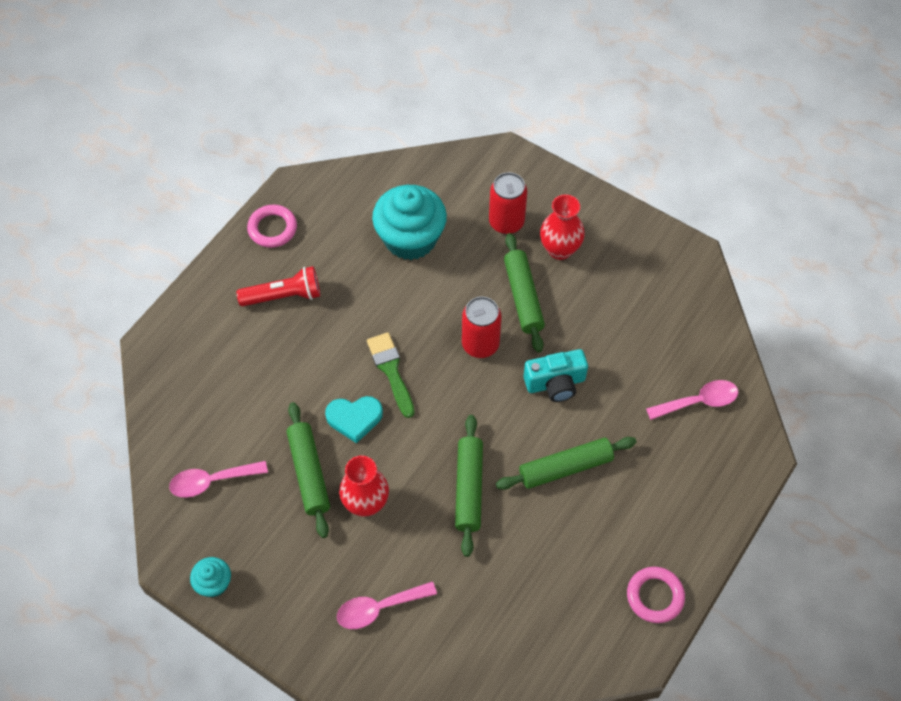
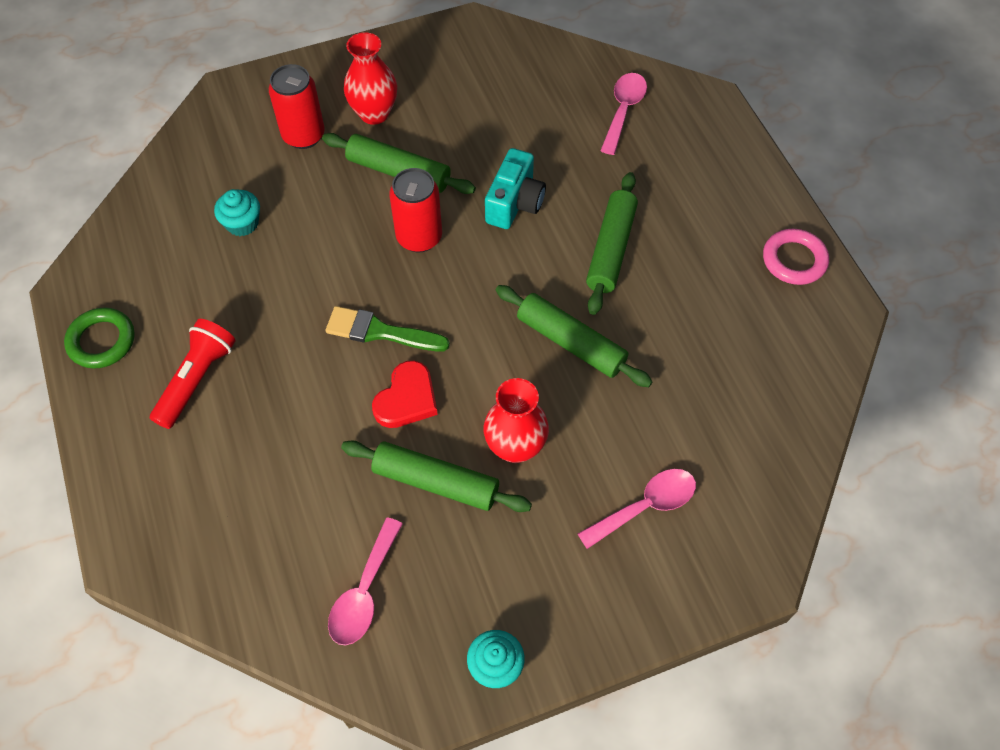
camera: 55 degrees left, 0 degrees up
(272, 228) = (102, 341): pink ring -> green ring
(354, 418) = (407, 399): turquoise heart -> red heart
(379, 608) = (645, 506): pink spoon -> pink spoon turned 135 degrees counterclockwise
(410, 238) = (242, 223): turquoise cupcake -> turquoise cupcake, size x0.48

